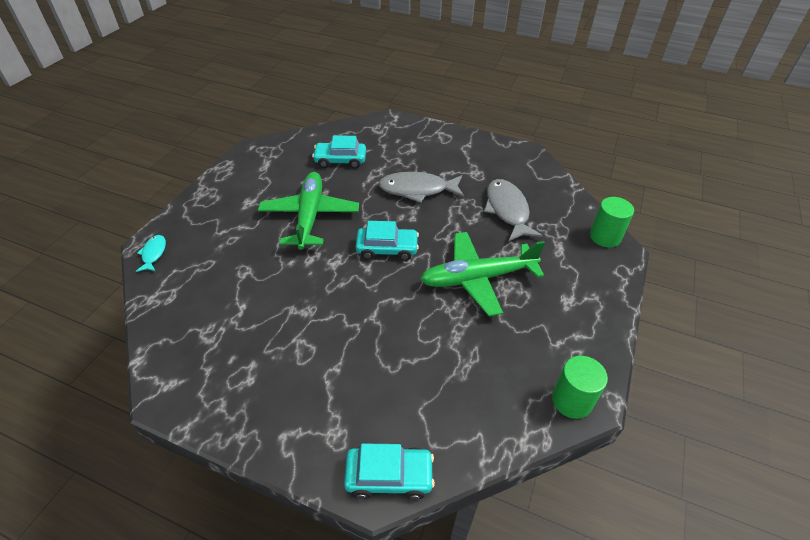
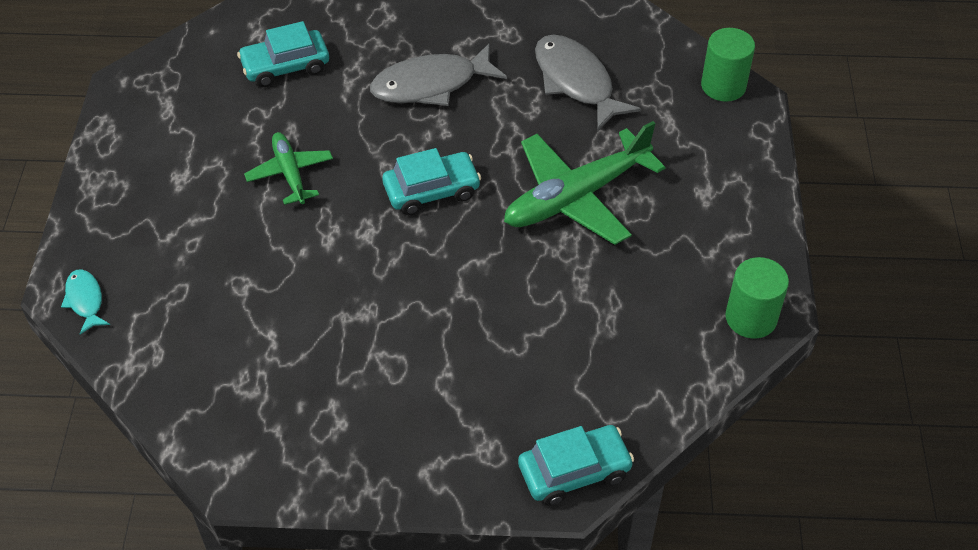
camera: 20 degrees left, 5 degrees up
(309, 216) = (290, 174): green plane -> green plane, size x0.56

